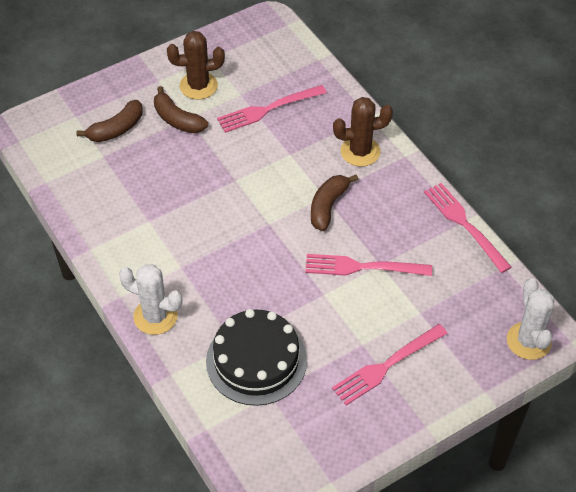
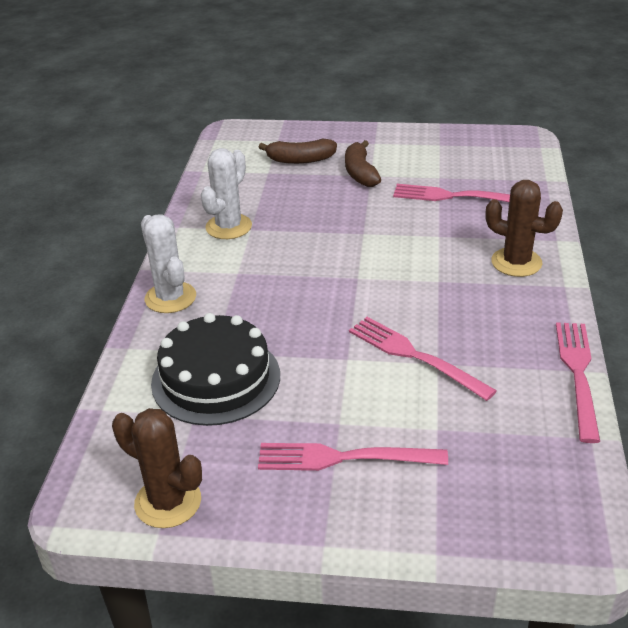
camera: 40 degrees right, 15 degrees down
(198, 86) = (406, 158): brown cactus -> brown cactus (168, 502)
(328, 206) = (433, 290): brown banana -> none
(528, 341) = (550, 532): white cactus -> white cactus (228, 227)

